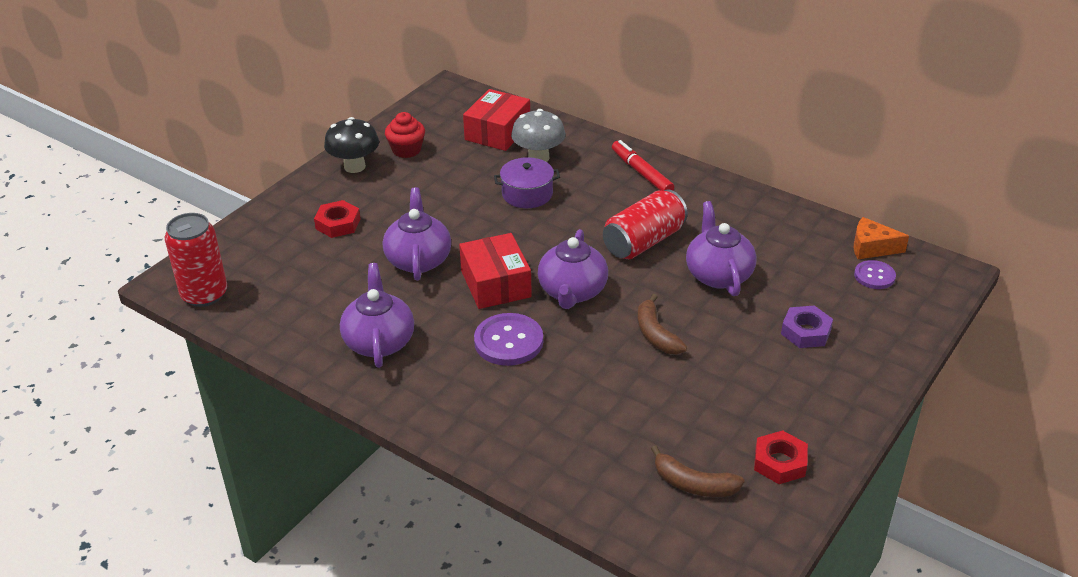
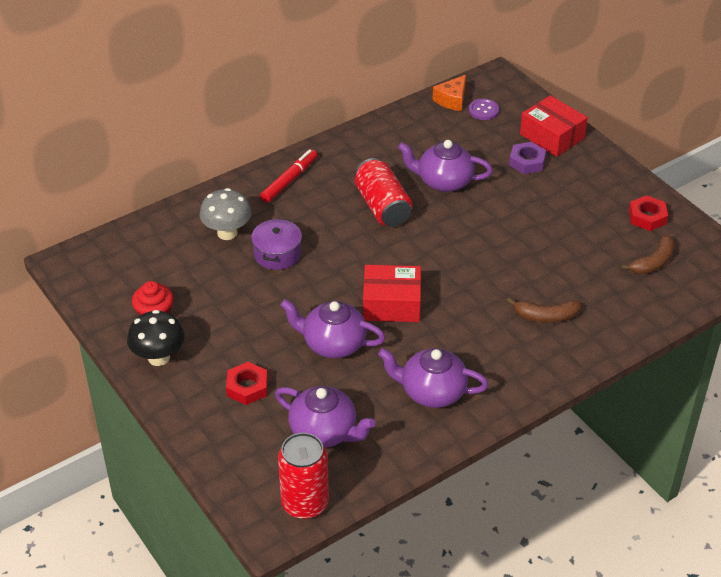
camera: 70 degrees left, 5 degrees up
(497, 132) = (167, 247): red box -> red box (552, 136)
(508, 341) = (467, 314): purple button -> none
(572, 292) = (424, 263): purple teapot -> purple teapot (324, 432)
(641, 173) = (289, 180): red marker -> red marker turned 135 degrees clockwise
(656, 334) = (496, 233): brown banana -> brown banana (546, 316)

